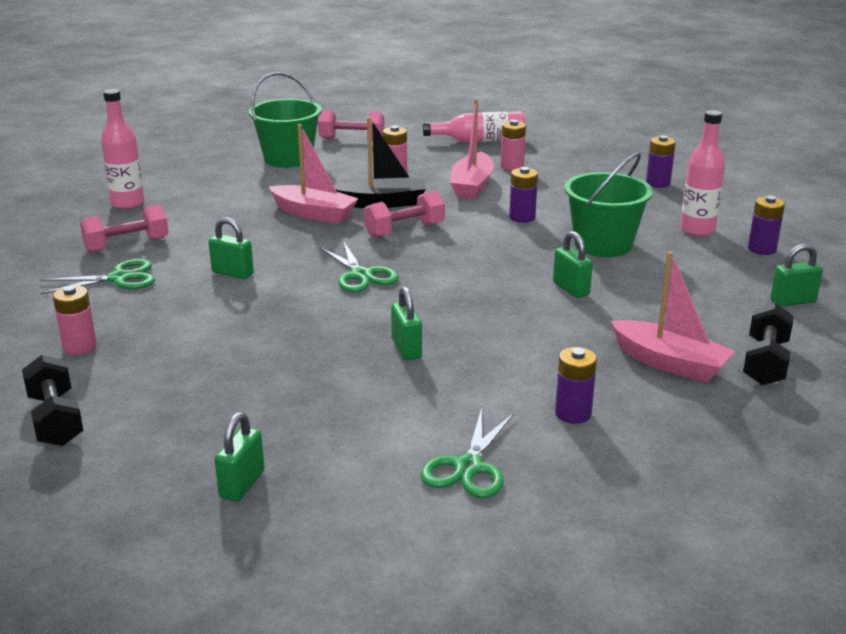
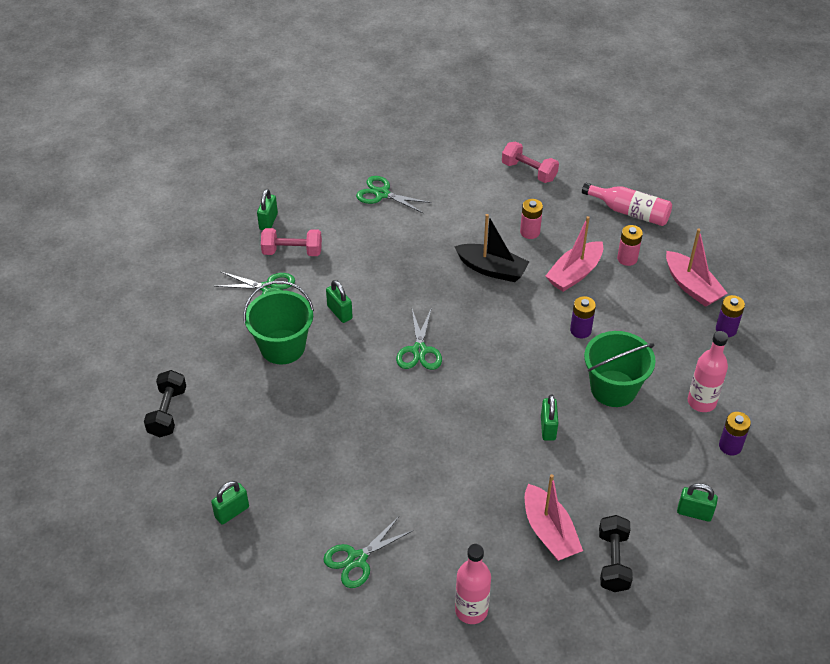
camera: 30 degrees right, 20 degrees up
(80, 346) = (211, 350): pink battery -> none
(128, 203) = (319, 199): pink bottle -> pink bottle (471, 610)
(203, 184) = (382, 194): none -> green scissors
(288, 159) = (463, 182): green bucket -> green bucket (282, 347)
(314, 213) = (435, 263): pink boat -> pink boat (692, 287)
(404, 230) = (484, 311): pink dumbbell -> none
(406, 349) = (395, 440): green padlock -> green padlock (268, 221)
(573, 413) = (450, 546): purple battery -> none
(765, 362) = (613, 561): black dumbbell -> black dumbbell turned 45 degrees counterclockwise

